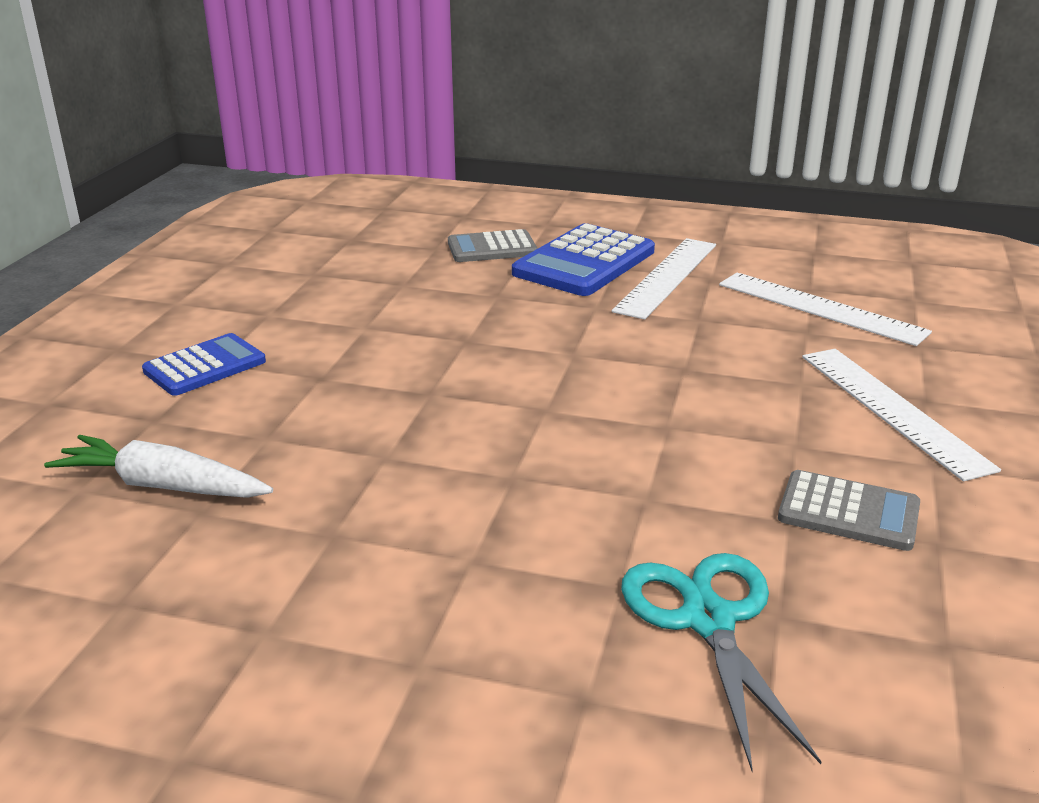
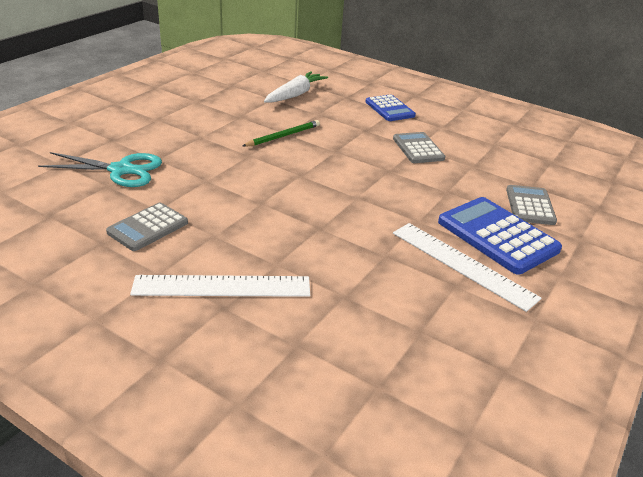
camera: 105 degrees right, 5 degrees up
(370, 326) = (418, 149): none -> grey calculator
(402, 456) = (283, 136): none -> green pencil
(820, 308) = (381, 320): white ruler -> none

